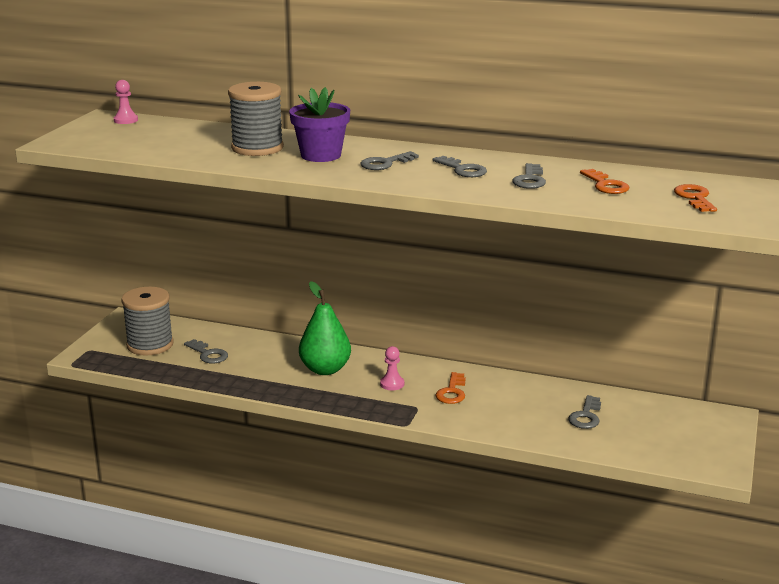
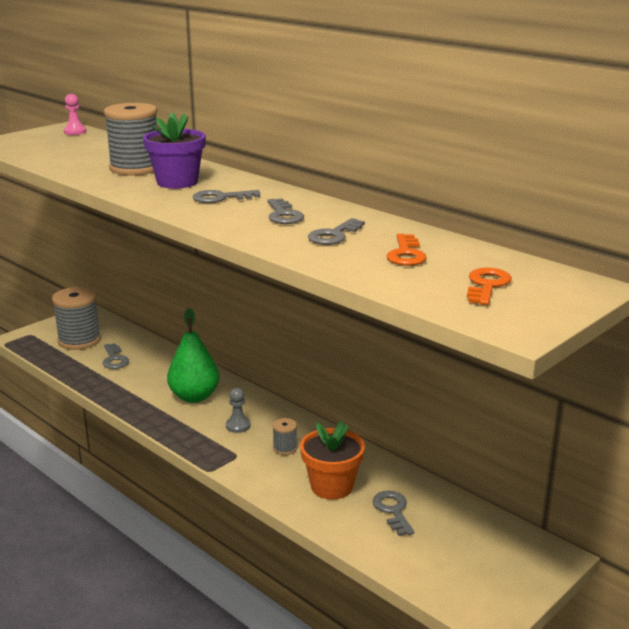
camera: 25 degrees right, 0 degrees up
(392, 384) = (238, 426): pink pawn -> grey pawn
(452, 392) = (285, 448): orange key -> grey spool
(521, 411) = (332, 486): none -> orange flower pot
(586, 416) = (393, 511): grey key -> grey key turned 120 degrees clockwise

